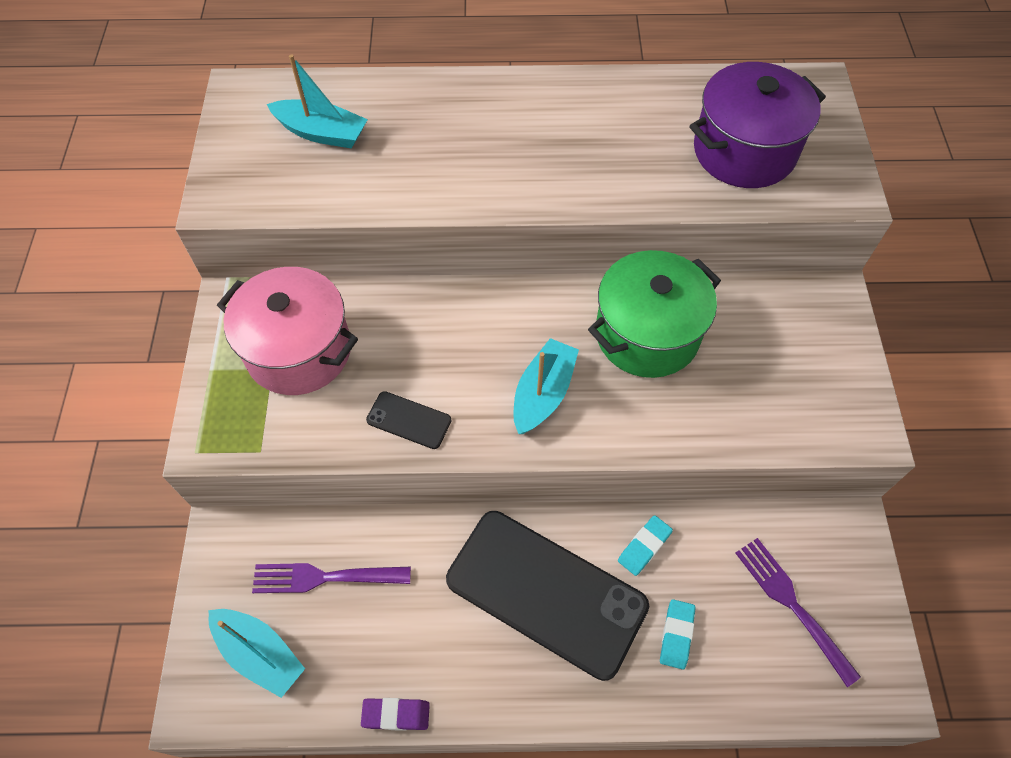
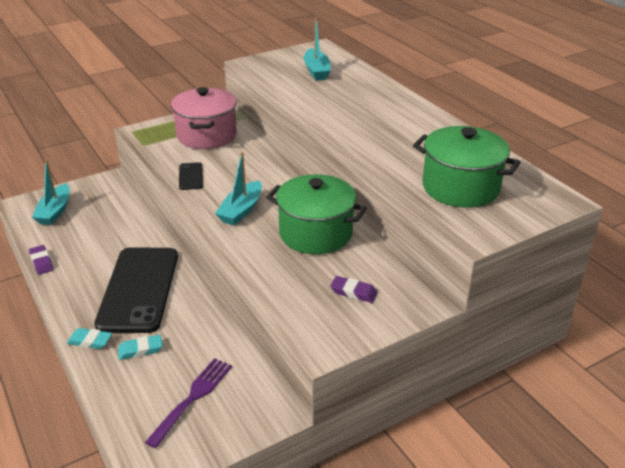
camera: 60 degrees right, 25 degrees down
(324, 577) = (105, 215): purple fork -> none
(543, 393) = (241, 210): turquoise boat -> turquoise boat turned 120 degrees clockwise
(644, 546) = (193, 318): turquoise eraser -> turquoise eraser (90, 341)
(744, 151) = (460, 187): purple pot -> green pot
(785, 353) = (353, 292): none -> purple eraser

